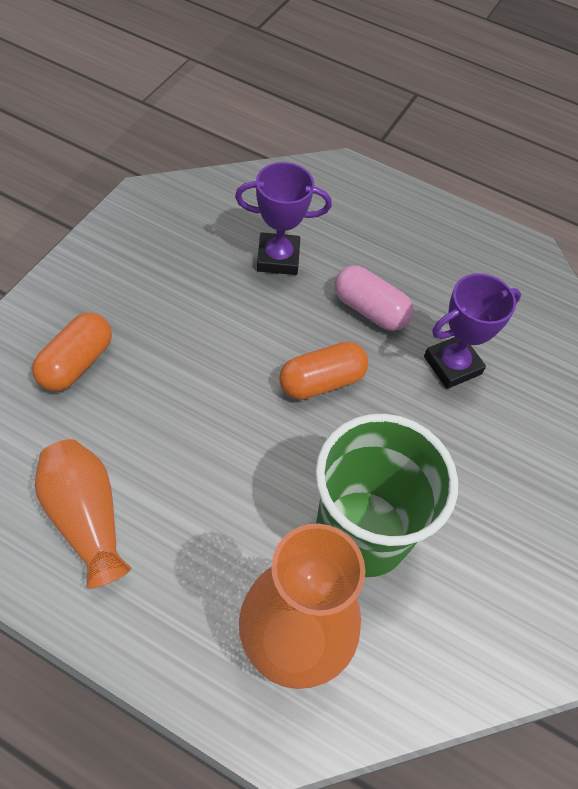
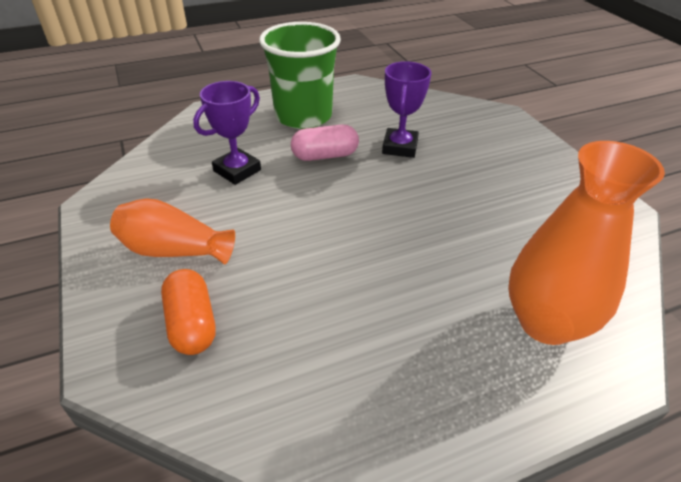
camera: 45 degrees left, 15 degrees down
(86, 518) = (346, 397): orange vase -> orange vase (174, 250)
(321, 382) = (355, 203): orange capsule -> none
(362, 532) = (486, 245): green cup -> green cup (303, 116)

